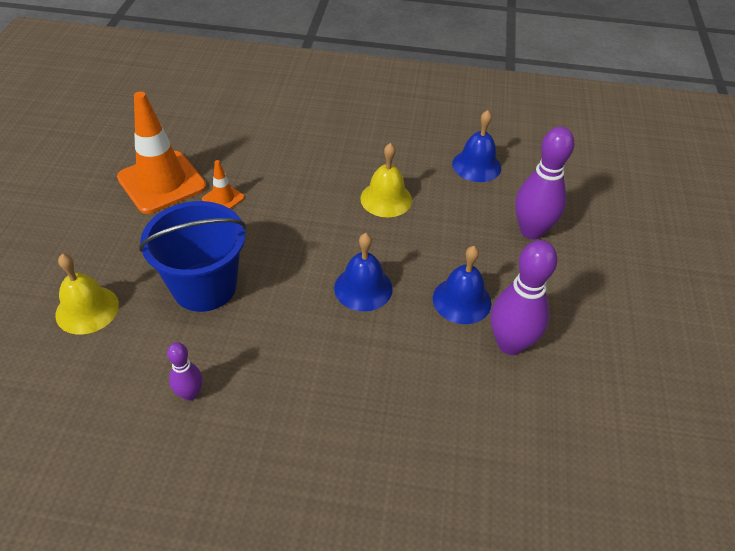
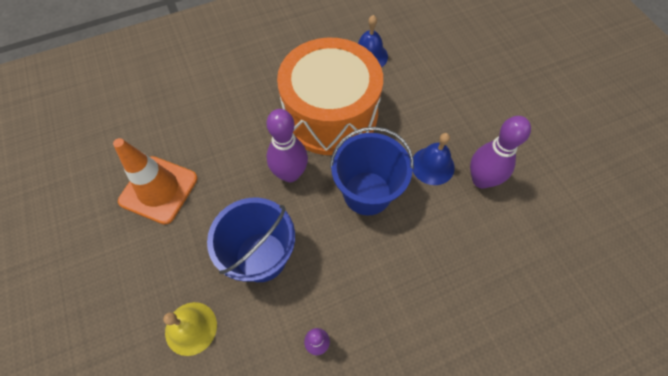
camera: 30 degrees left, 15 degrees up
(223, 198) = (217, 177): orange traffic cone -> none
(363, 288) = (367, 193): blue bell -> blue bucket
(386, 199) = (330, 114): yellow bell -> orange drum
(531, 231) = (437, 89): purple bowling pin -> purple bowling pin (290, 174)

